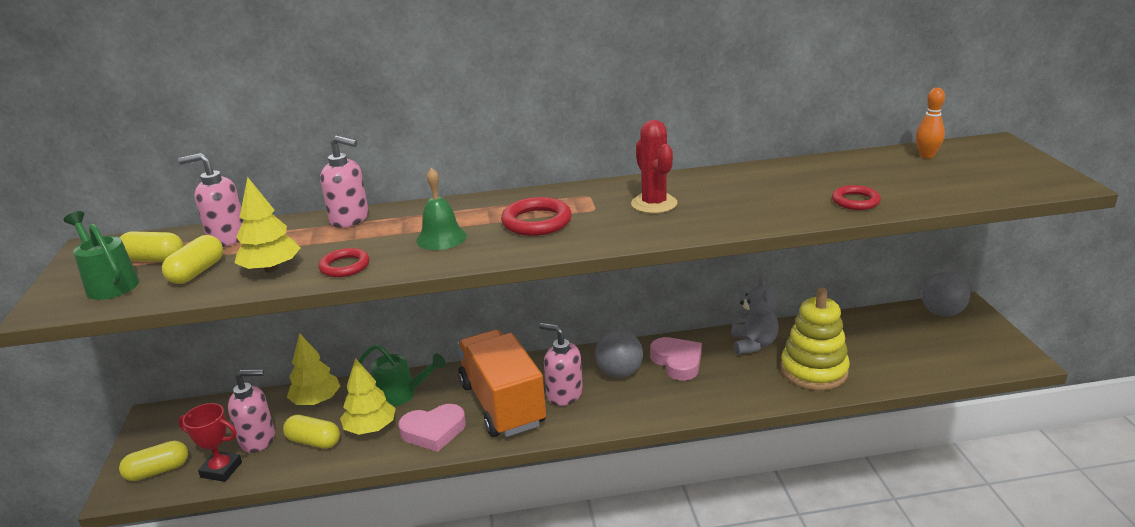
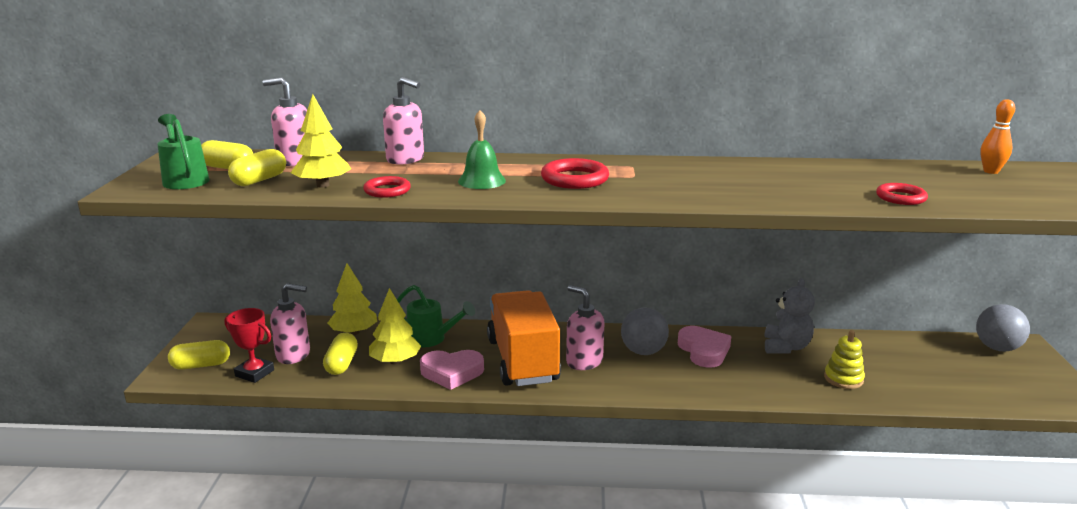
camera: 10 degrees right, 5 degrees down
(314, 441) = (341, 364): yellow capsule -> yellow capsule turned 60 degrees clockwise
(654, 204) = (693, 178): red cactus -> none
(814, 371) = (843, 379): yellow stacking toy -> yellow stacking toy, size x0.55

